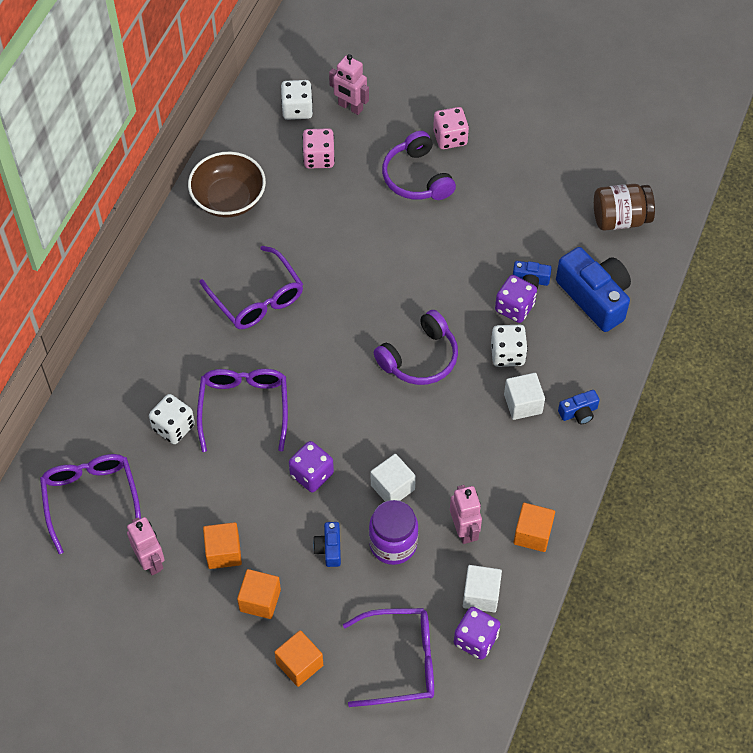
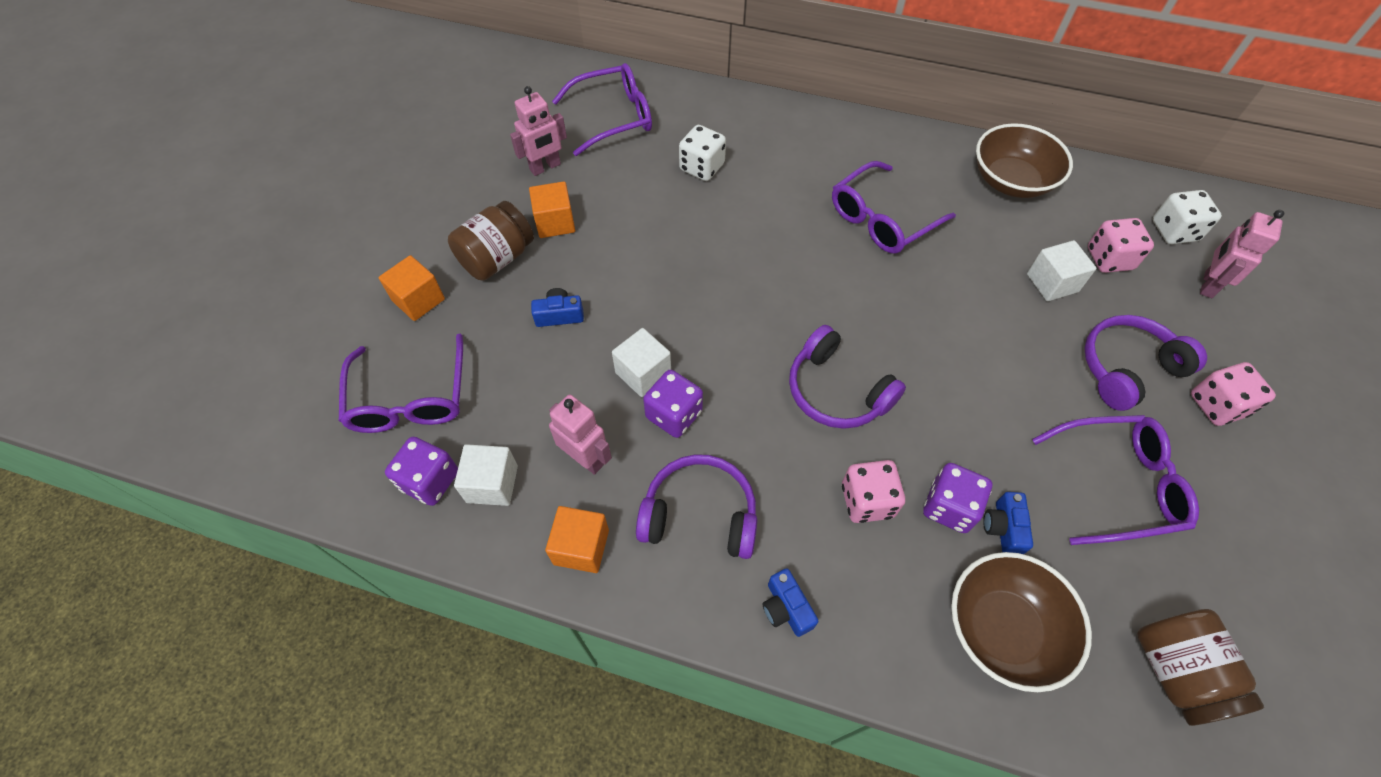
camera: 85 degrees right, 0 degrees up
(244, 407) = (734, 222): purple glasses -> purple glasses (1118, 484)
(260, 600) = (497, 258): orange cube -> brown jar
(311, 474) = (655, 290): purple dice -> purple dice (674, 414)
(393, 544) = (565, 379): purple jar -> none
(464, 530) = (585, 458): pink robot -> pink robot turned 120 degrees counterclockwise
(507, 354) = (867, 501): white dice -> pink dice
(512, 457) = (699, 515): none -> purple headphones
(523, 404) = (788, 525): white cube -> white cube (1052, 283)
(594, 297) = (1003, 629): blue camera -> brown bowl

